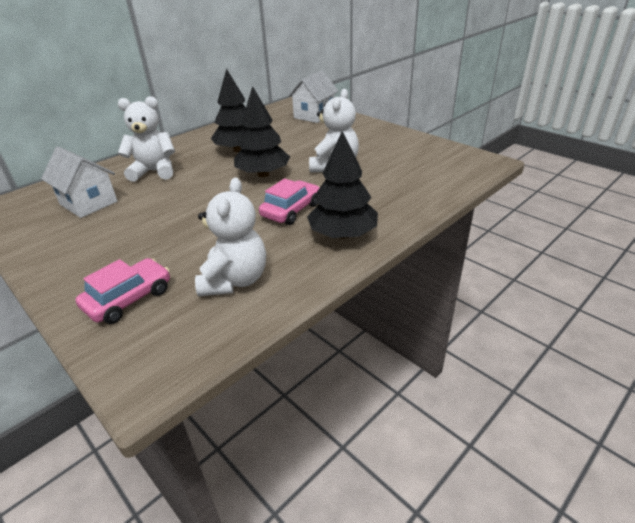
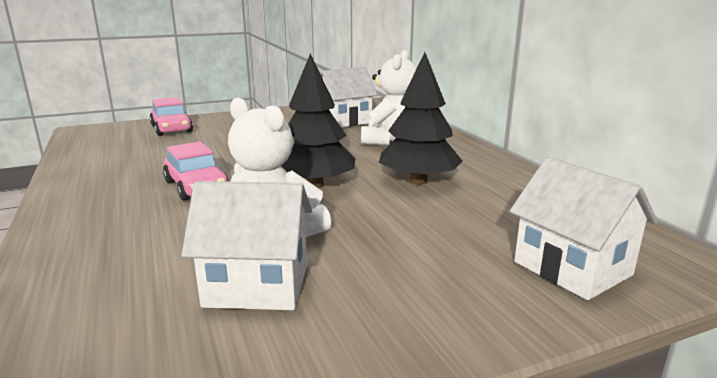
camera: 110 degrees right, 15 degrees down
(235, 280) = (127, 154): white teddy bear -> none
(343, 234) = (98, 202): black tree -> none
(378, 157) = (257, 285): none -> white house

